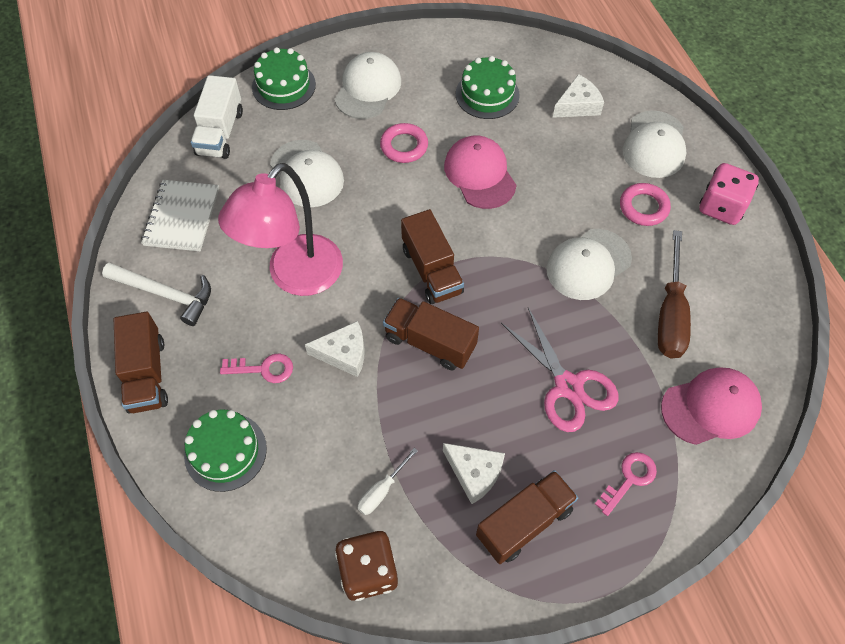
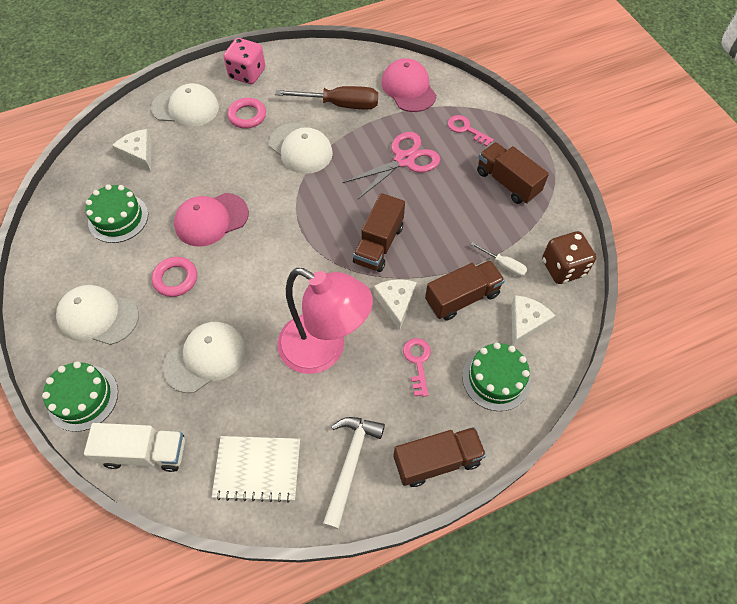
camera: 95 degrees left, 0 degrees up
(431, 270) = (311, 248): brown truck -> brown truck (462, 298)
(474, 473) = (479, 211): white cheese -> white cheese (525, 323)

